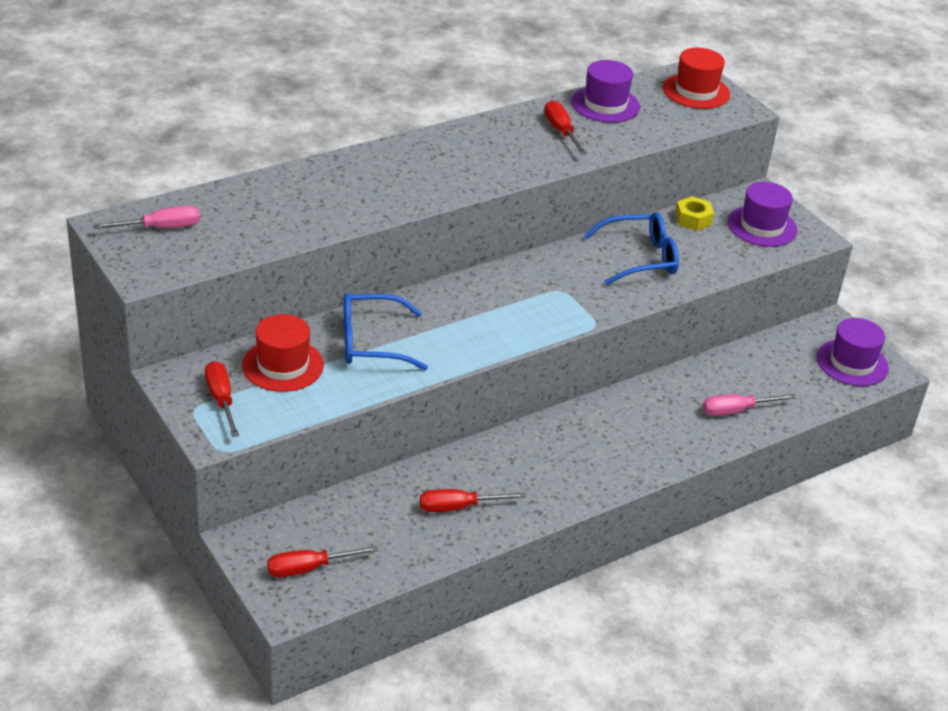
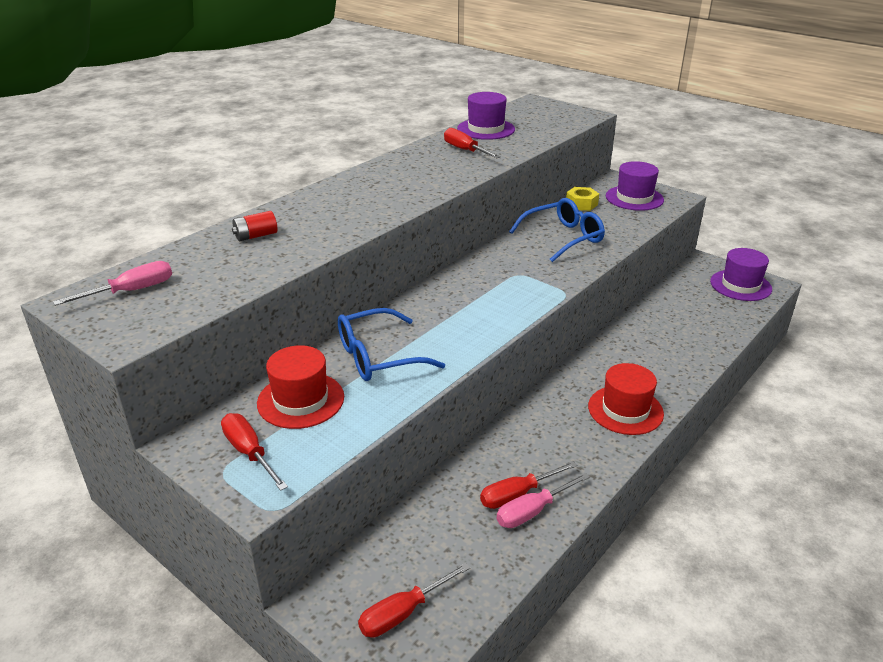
camera: 15 degrees left, 5 degrees down
(291, 193) = (256, 236): none -> red battery
(696, 91) = (545, 111): red hat -> red hat (625, 410)
(736, 411) = (688, 342): pink screwdriver -> pink screwdriver (532, 511)

